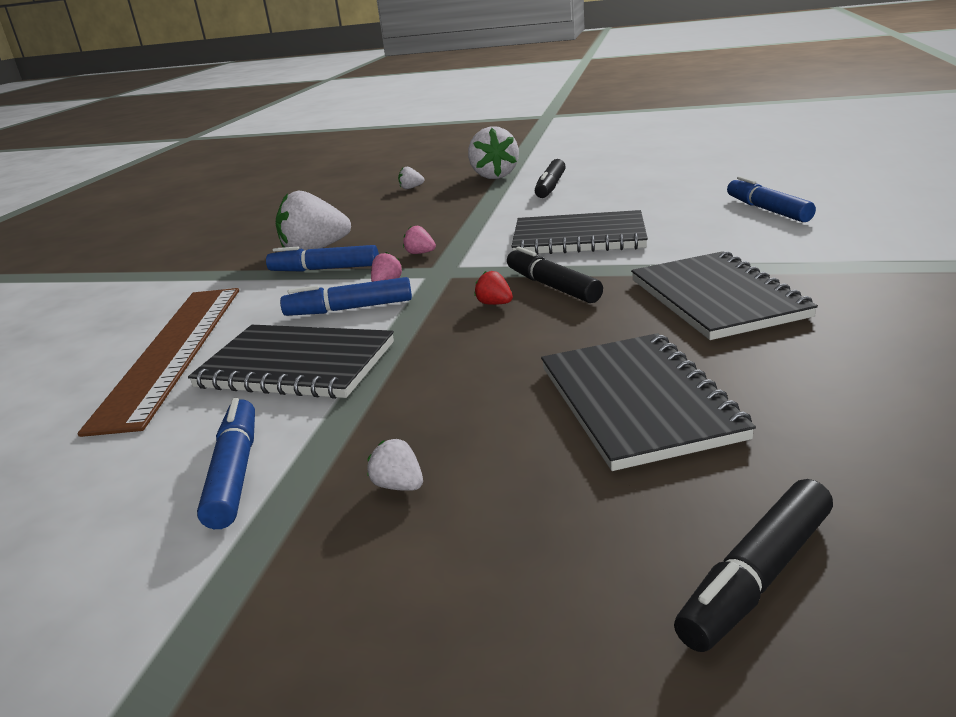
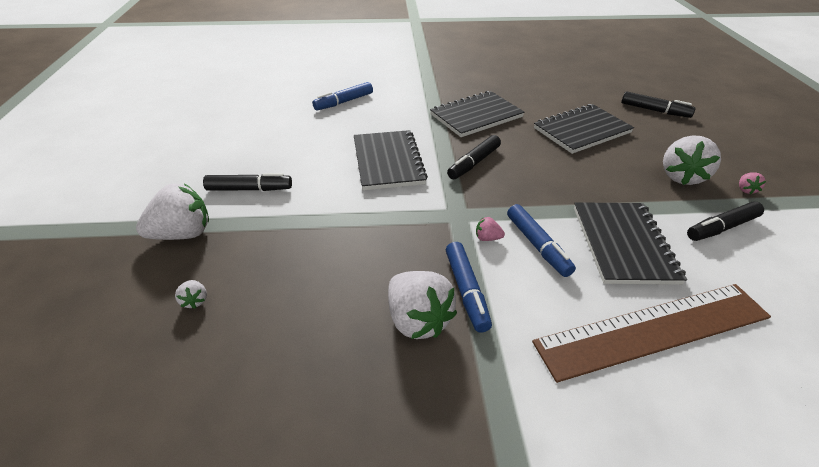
camera: 110 degrees left, 15 degrees up
(235, 472) = (721, 227): blue marker -> black marker
(399, 485) = (681, 176): white strawberry -> white strawberry, size x2.28
(420, 253) = (422, 235): pink strawberry -> pink strawberry (745, 190)
(495, 304) = (505, 180): red strawberry -> none

